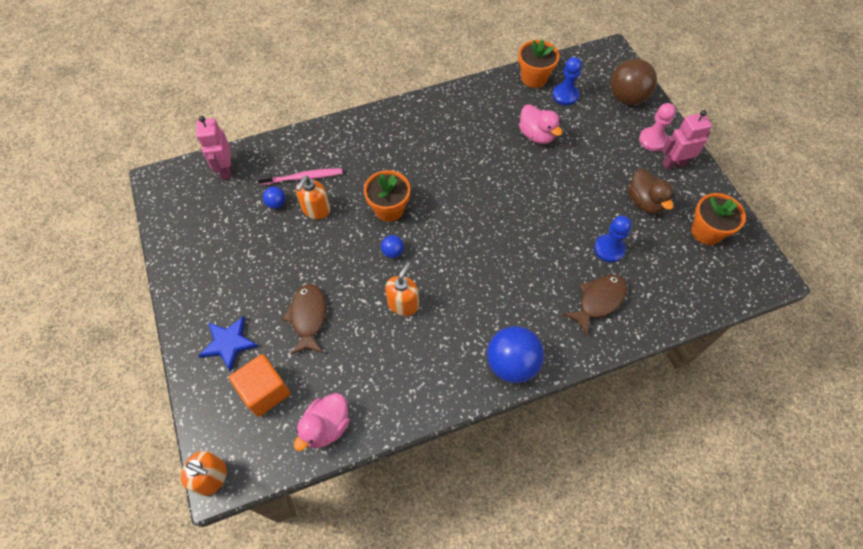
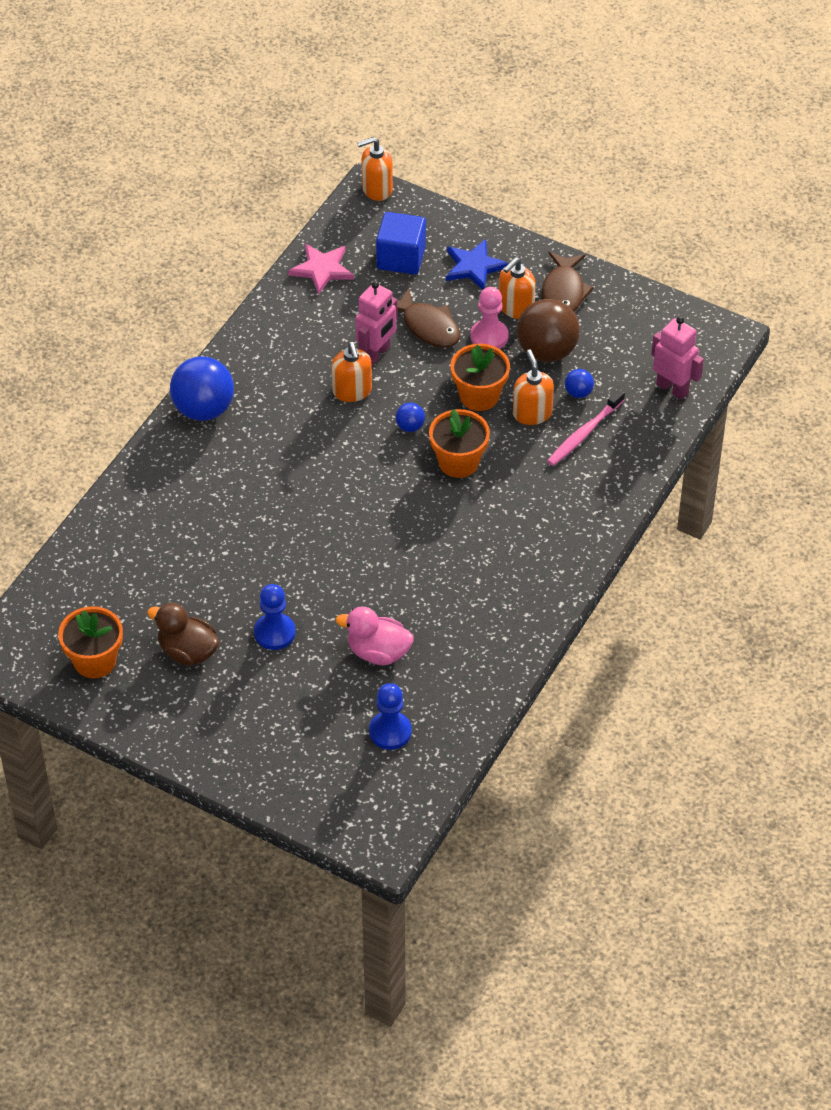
camera: 140 degrees right, 10 degrees down
(242, 289) = (515, 308): none -> orange soap dispenser
(265, 391) = (401, 258): orange cube -> blue cube
(326, 427) = (322, 269): pink duck -> pink star
(534, 78) = (451, 730): orange flower pot -> orange flower pot (479, 396)
(598, 301) = (162, 514): brown fish -> brown fish (563, 292)
(609, 249) = (190, 572): blue pawn -> blue pawn (274, 633)
(627, 98) = (309, 782): brown ball -> brown ball (547, 351)
(652, 140) = (233, 740): pink pawn -> pink pawn (489, 336)
(674, 164) = (185, 724): pink robot -> pink robot (376, 354)

